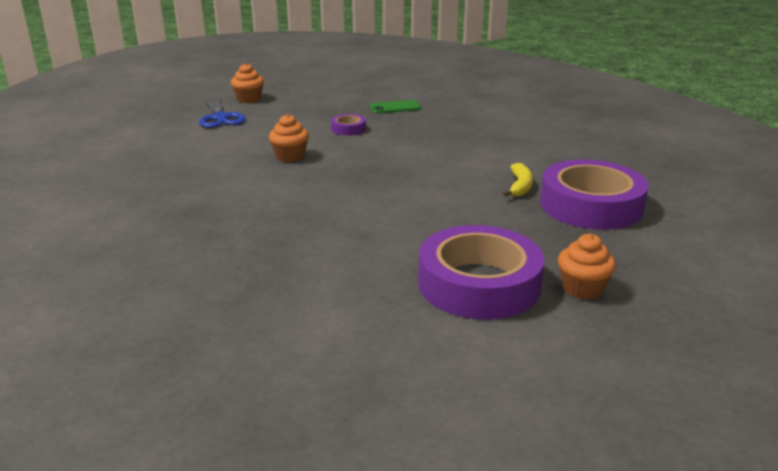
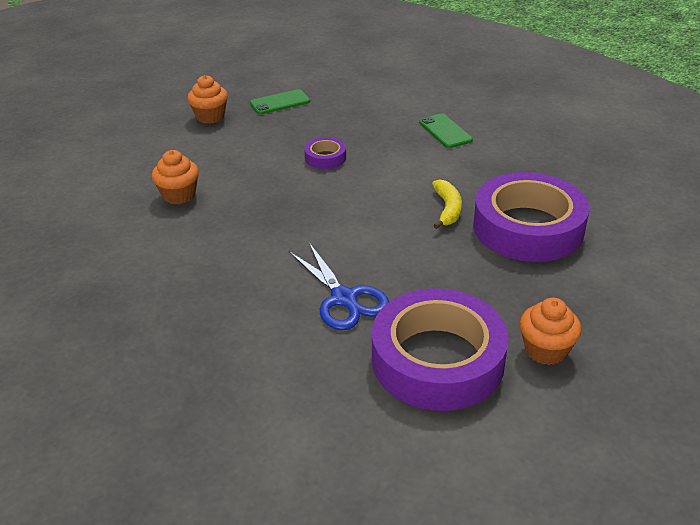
camera: 10 degrees left, 10 degrees up
(220, 118) = (78, 142): blue scissors -> blue scissors (344, 298)
(249, 99) = (104, 108): orange cupcake -> orange cupcake (210, 116)
(348, 129) = (235, 143): purple tape -> purple tape (325, 158)
(534, 137) = (445, 131): none -> green phone

